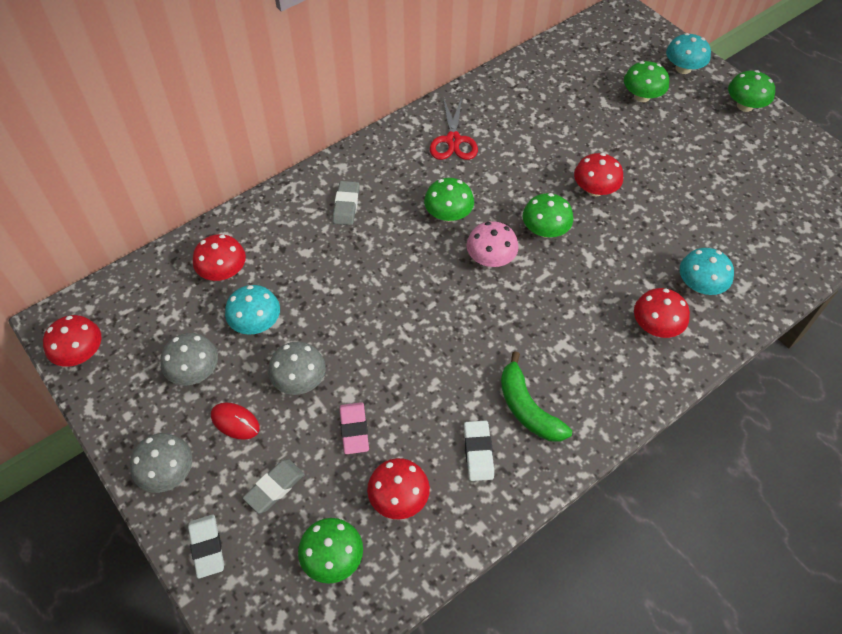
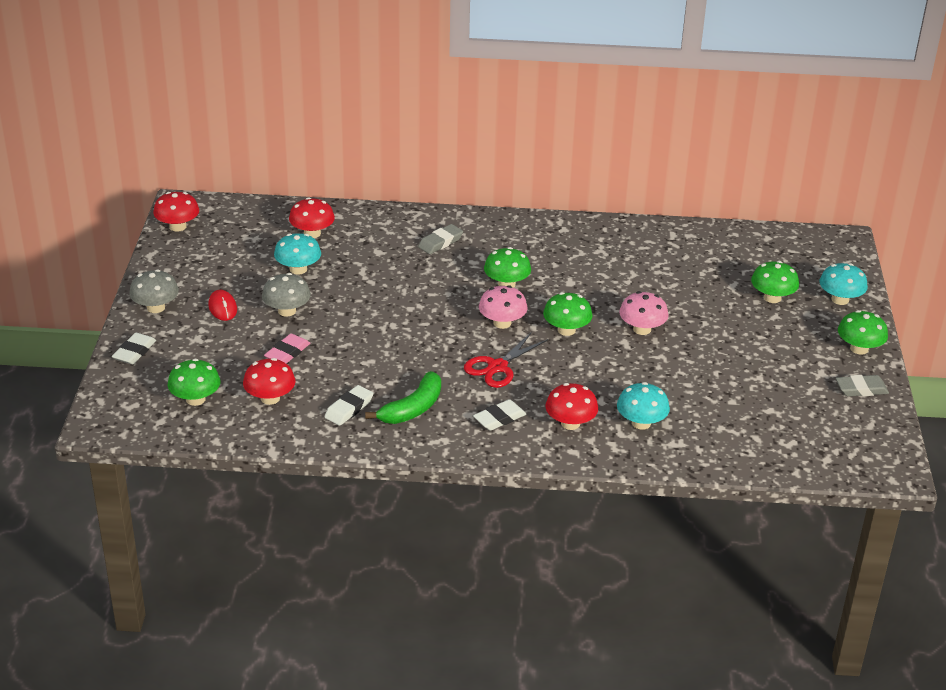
camera: 40 degrees right, 20 degrees down
(194, 371) = (231, 271): grey mushroom -> none
(274, 487) = (205, 350): grey eraser -> grey eraser (861, 389)
(453, 140) = (572, 247): red scissors -> red scissors (497, 367)
(527, 408) = (412, 408): green banana -> green banana turned 150 degrees counterclockwise
(595, 189) = (642, 329): red mushroom -> pink mushroom
(602, 363) = (499, 418): none -> white eraser

